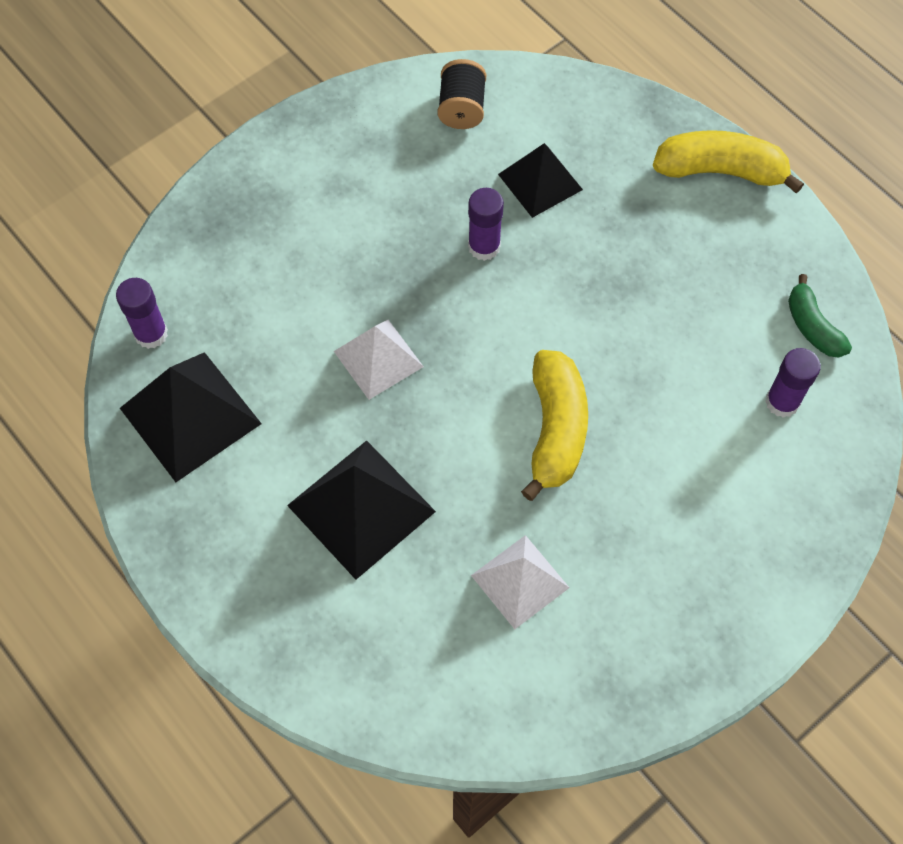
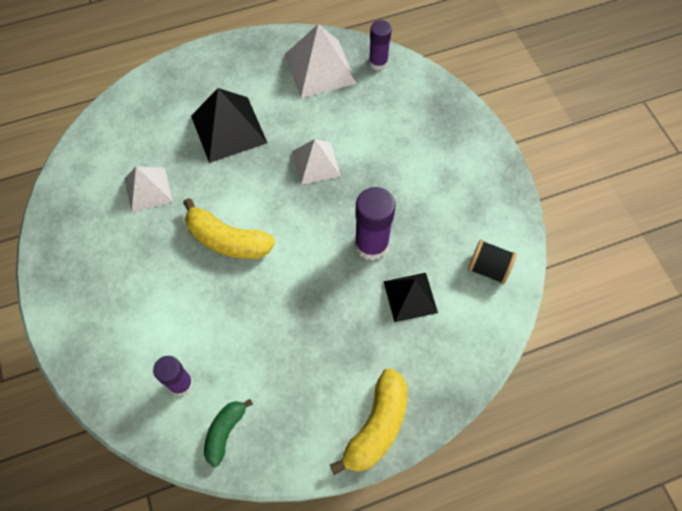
camera: 110 degrees right, 0 degrees up
(190, 415) = (320, 68): black pyramid -> white pyramid
(484, 246) = (371, 244): purple glue stick -> purple glue stick, size x1.55
(812, 326) = (225, 432): green banana -> green banana turned 60 degrees counterclockwise

